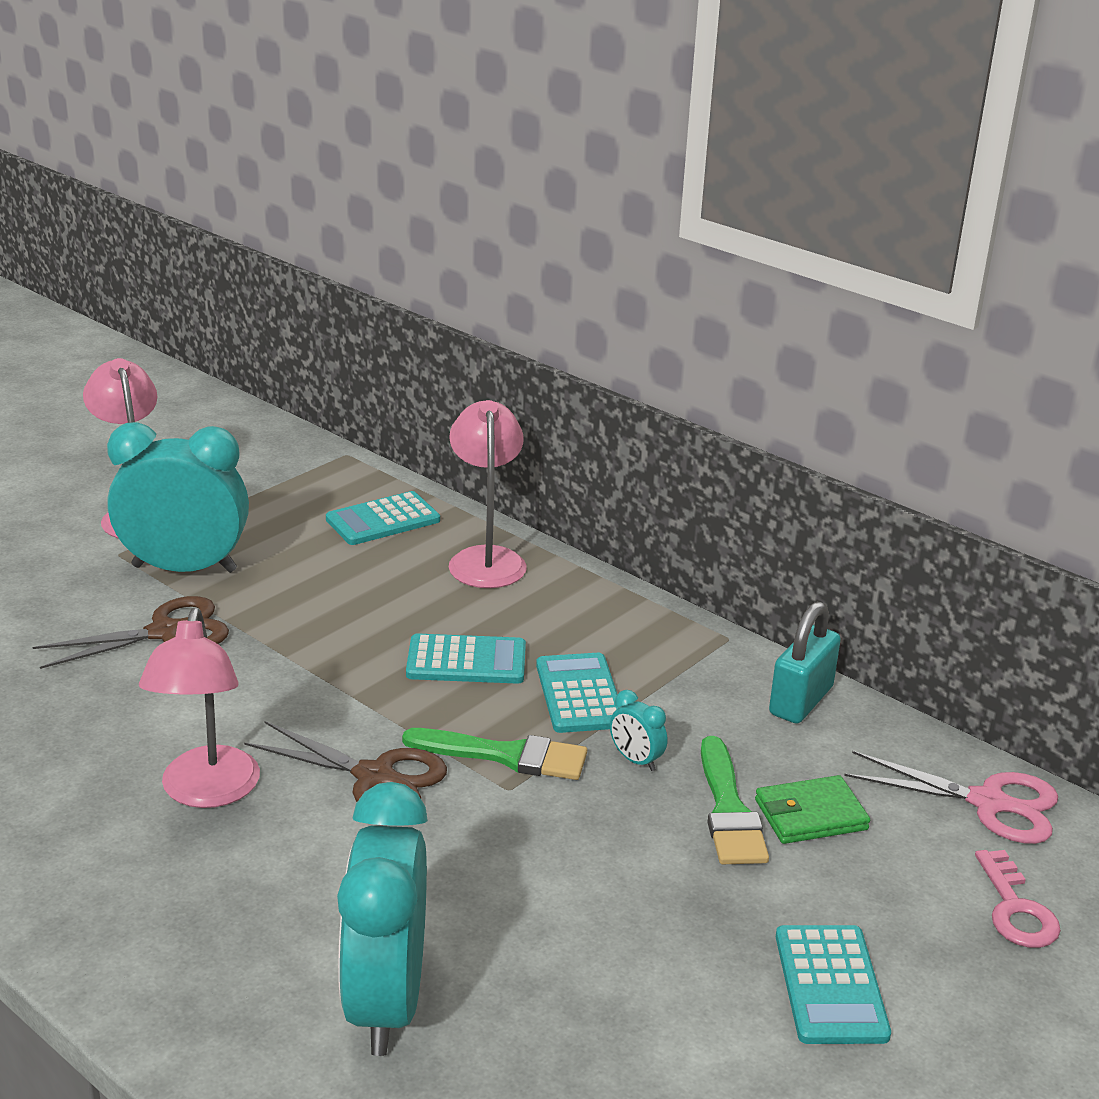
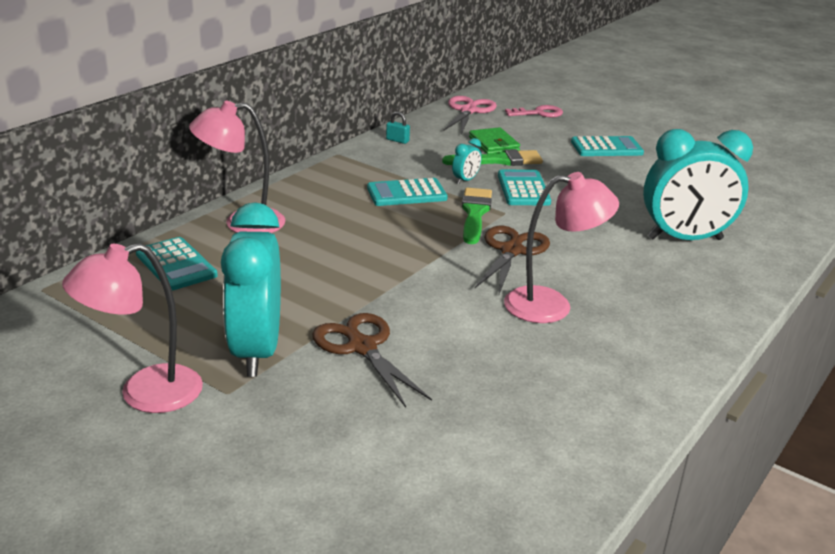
camera: 95 degrees left, 0 degrees up
(466, 661) = (378, 227): turquoise calculator -> turquoise calculator (523, 189)
(801, 701) = (397, 140): turquoise padlock -> turquoise padlock, size x0.49

